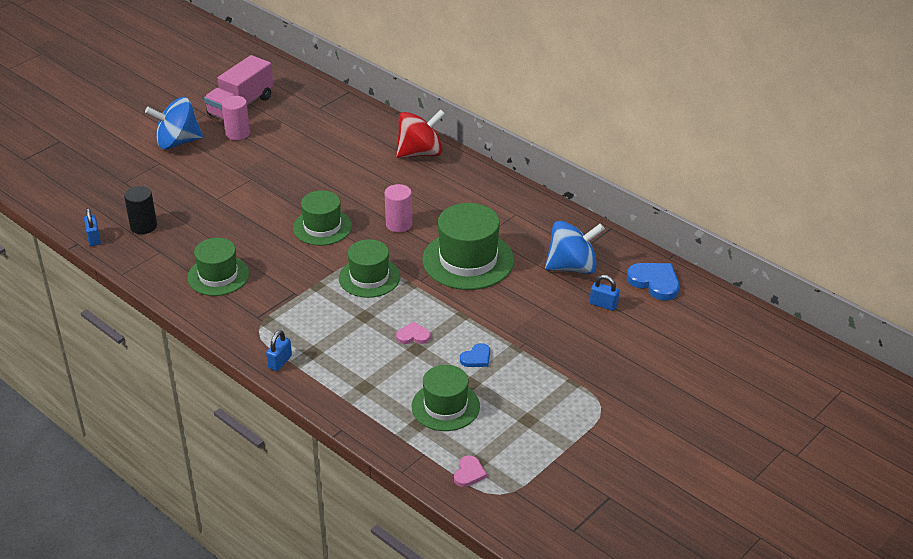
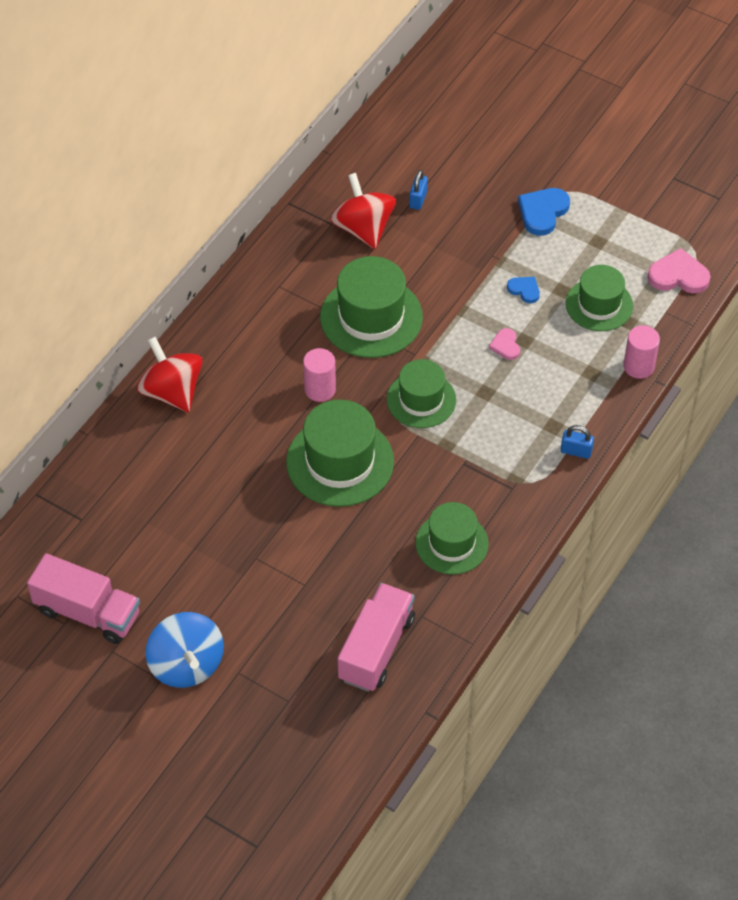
camera: 100 degrees left, 15 degrees up
(94, 238) = (412, 696): blue padlock -> none
(143, 226) = (376, 648): black cylinder -> pink truck
(237, 133) = (156, 599): pink cylinder -> pink cylinder (638, 366)
(322, 227) = (340, 462): green hat -> green hat, size x1.51
(469, 473) = (678, 275): pink heart -> pink heart, size x1.73
(572, 267) = (363, 229): blue spinning top -> red spinning top
(655, 282) = (373, 162): blue heart -> blue heart (542, 212)

